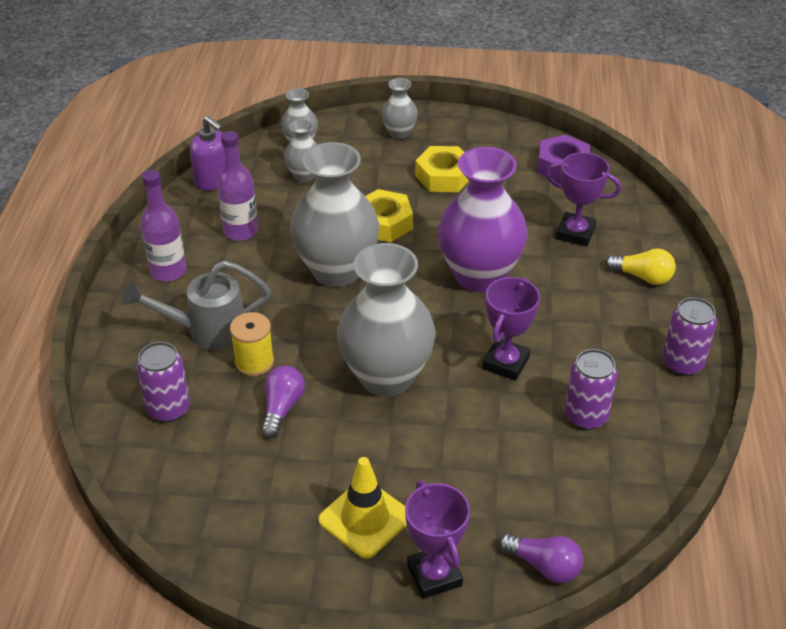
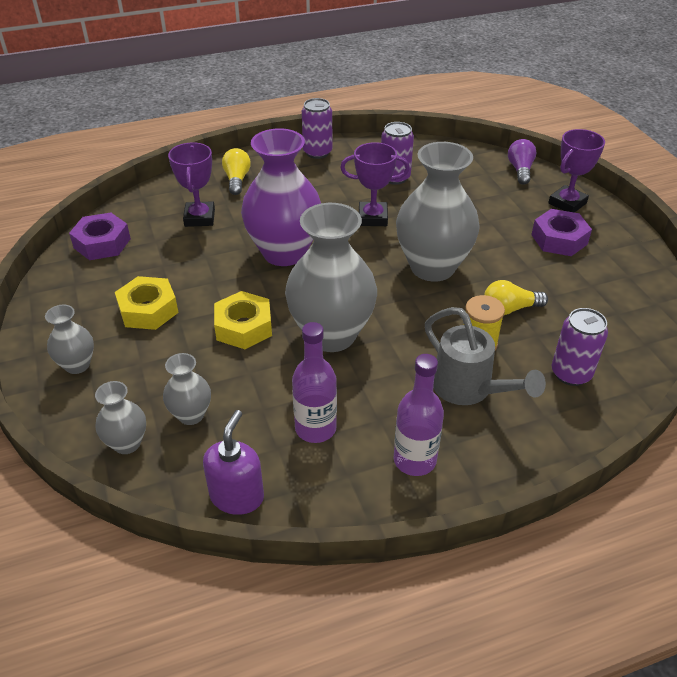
camera: 115 degrees left, 0 degrees up
(282, 408) = (509, 309): purple light bulb -> yellow light bulb
(365, 518) = (559, 239): yellow traffic cone -> purple nut

